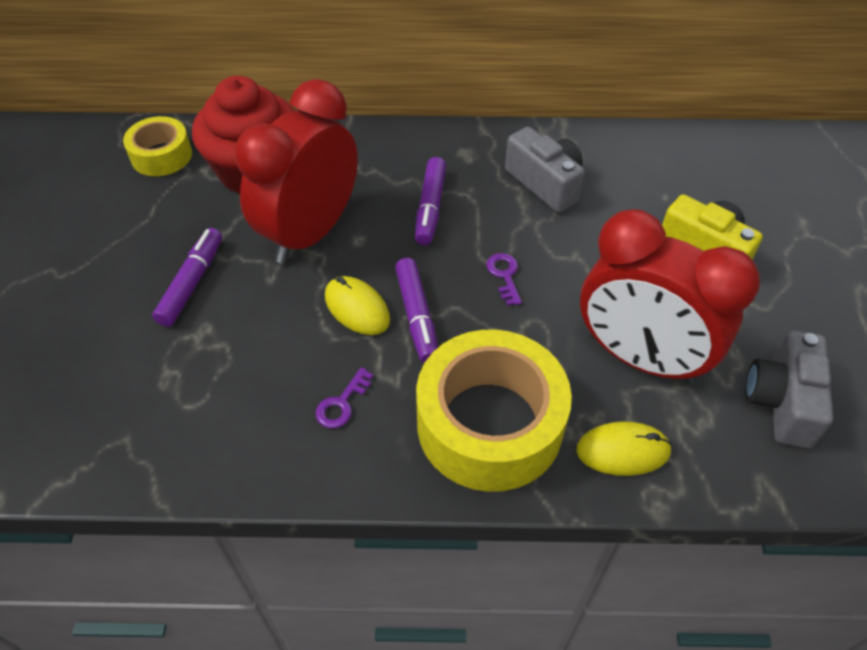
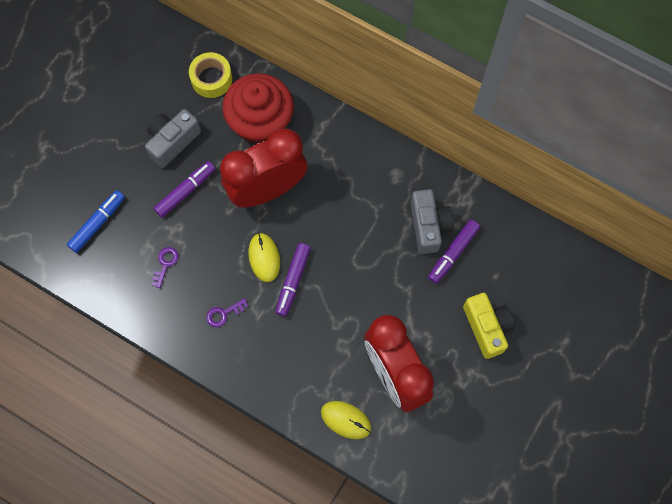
camera: 30 degrees right, 20 degrees up
(68, 380) = (98, 223): none -> blue marker
(430, 208) = (347, 207): purple marker -> purple marker (452, 253)
(489, 424) = (290, 367): yellow tape -> none
(504, 275) = (358, 280): purple key -> purple key (165, 264)
(781, 401) = (449, 441): grey camera -> grey camera (172, 141)

